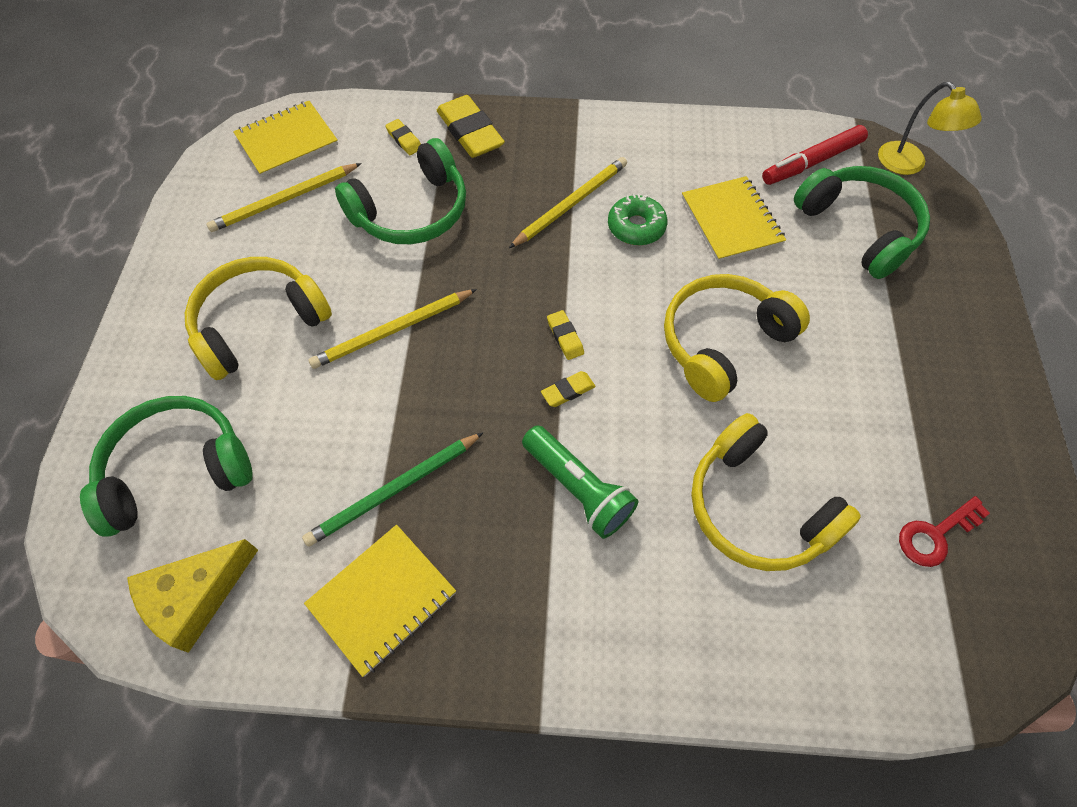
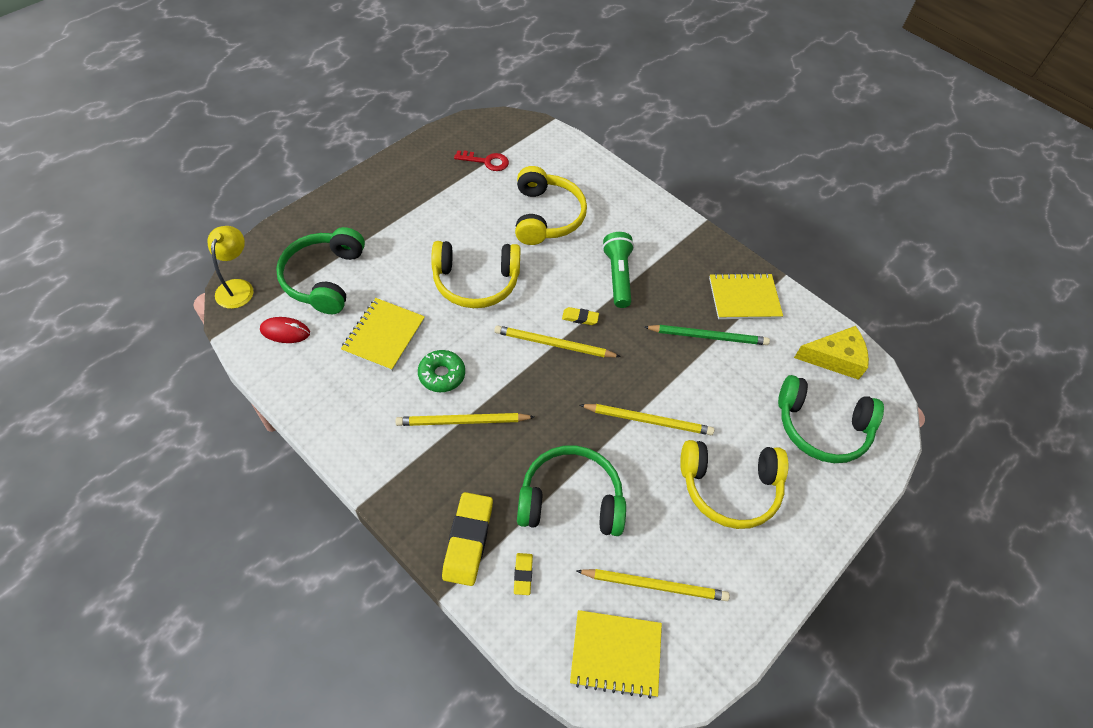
camera: 145 degrees left, 5 degrees down
(565, 337) = (553, 344): yellow eraser -> yellow pencil
(812, 162) = (285, 332): red marker -> red mouse

